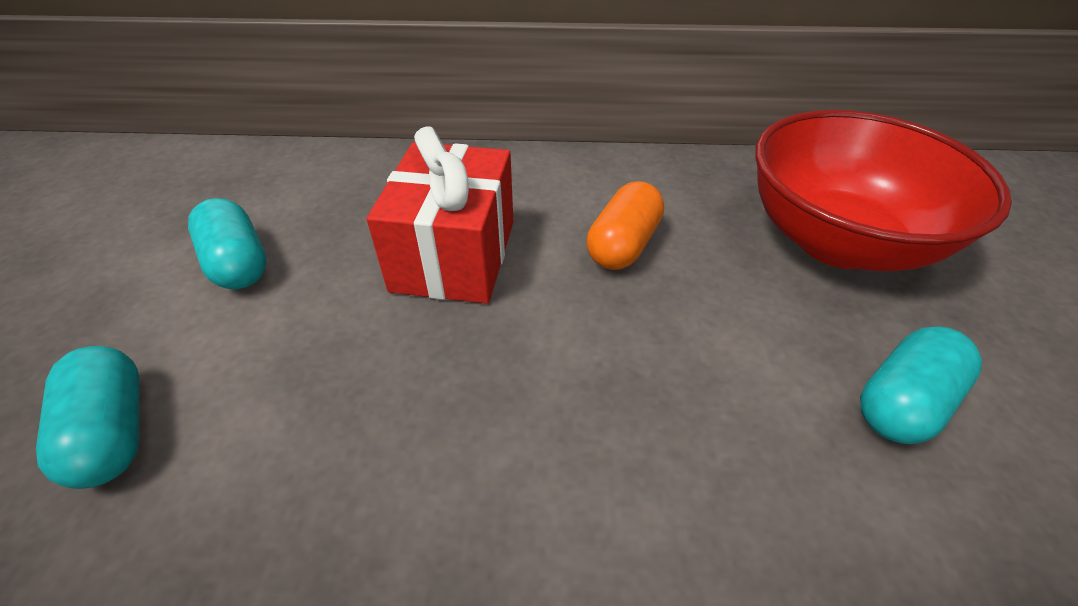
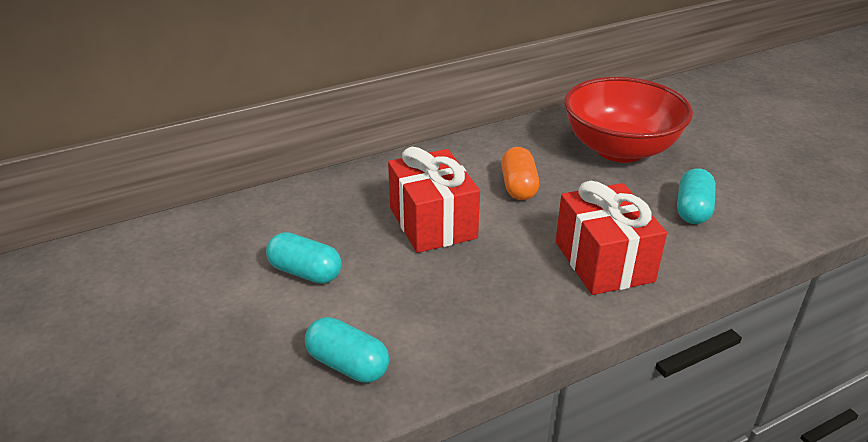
camera: 30 degrees left, 10 degrees down
(646, 436) = (603, 261): none -> red gift

